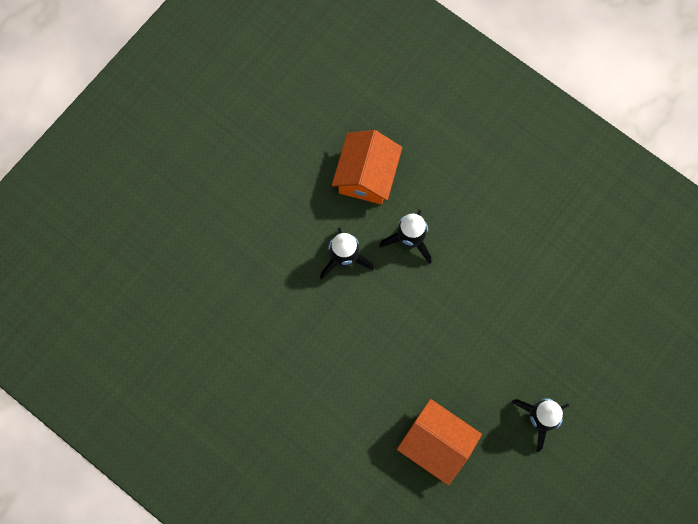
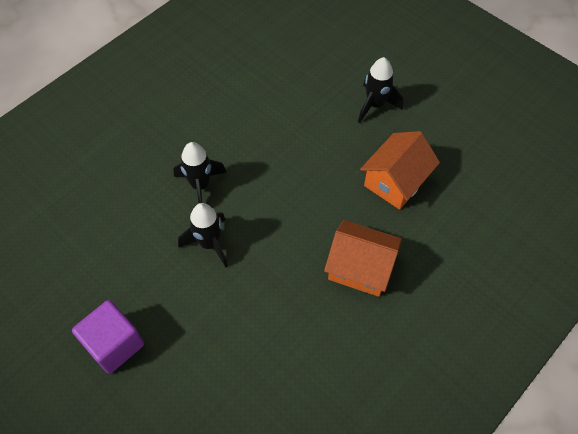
camera: 85 degrees left, 15 degrees down
(237, 191) = (114, 344): none -> purple cube
(366, 176) = (127, 217): orange house -> orange house (360, 268)

